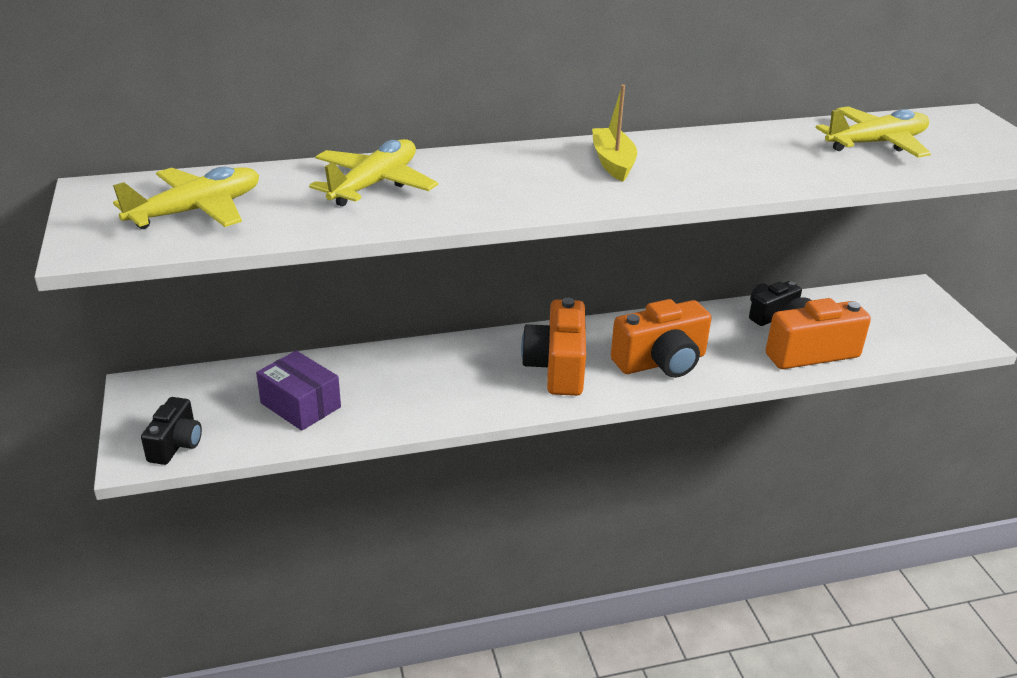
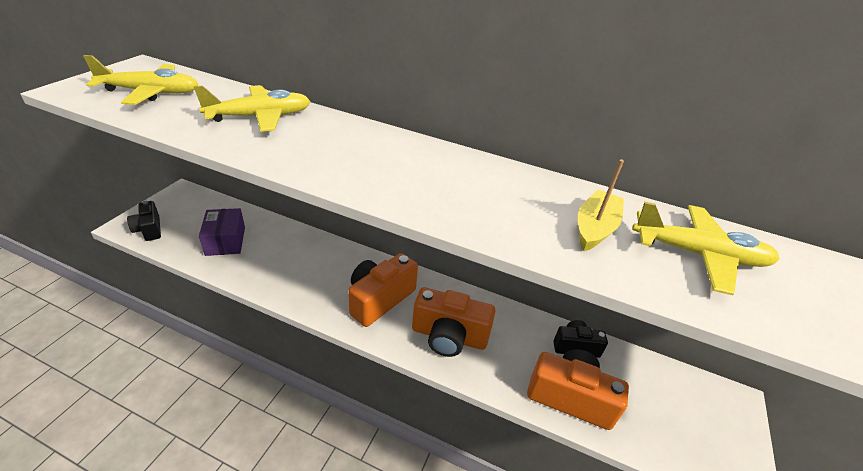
camera: 35 degrees right, 5 degrees up
(176, 444) = (149, 229): black camera -> black camera turned 105 degrees clockwise
(613, 162) = (430, 168): yellow boat -> yellow boat (594, 228)

